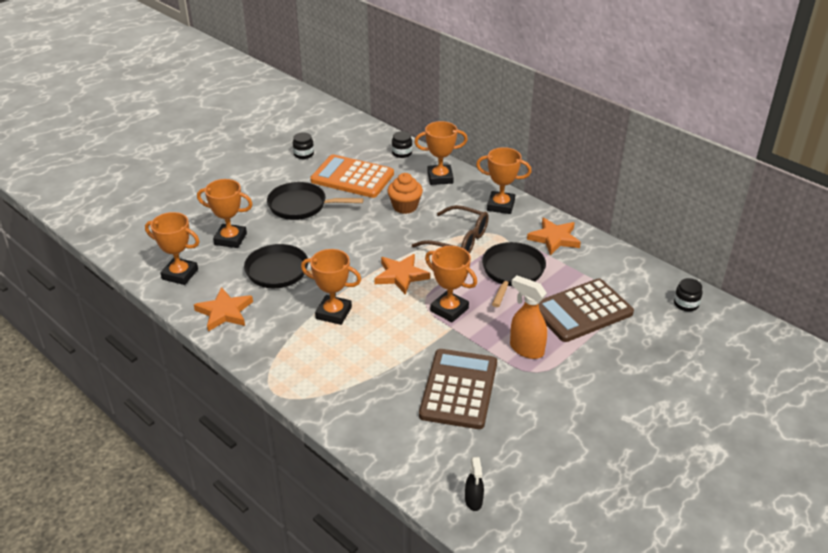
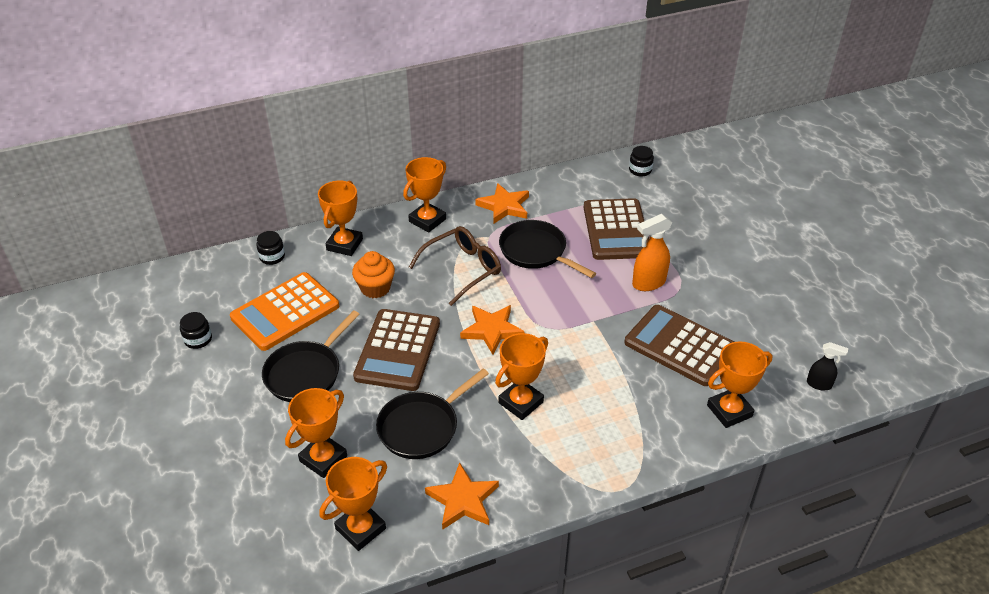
camera: 65 degrees left, 5 degrees up
(348, 237) = (398, 350): none -> brown calculator
(449, 310) = (566, 313): orange trophy -> orange trophy (729, 411)

